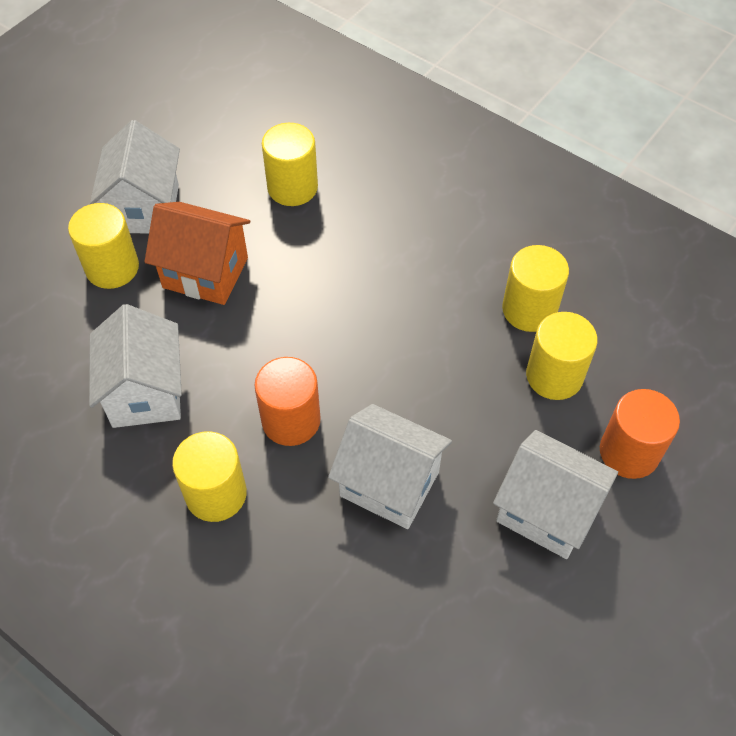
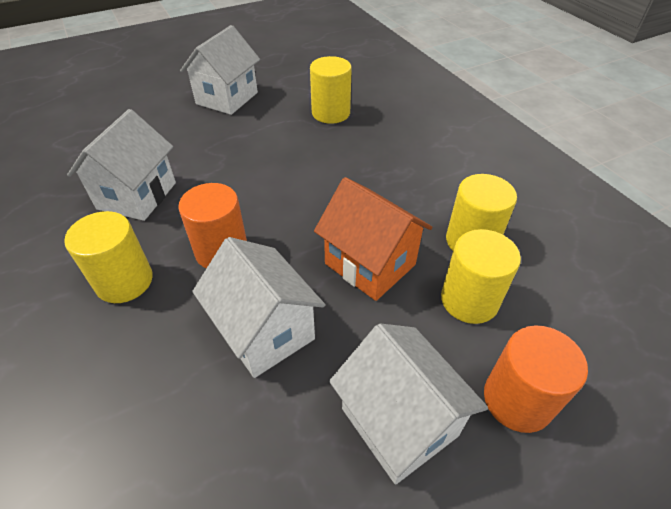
camera: 25 degrees right, 10 degrees down
(112, 268) = (180, 121): yellow cylinder -> none
(205, 272) = (236, 141): orange house -> orange house (370, 264)

